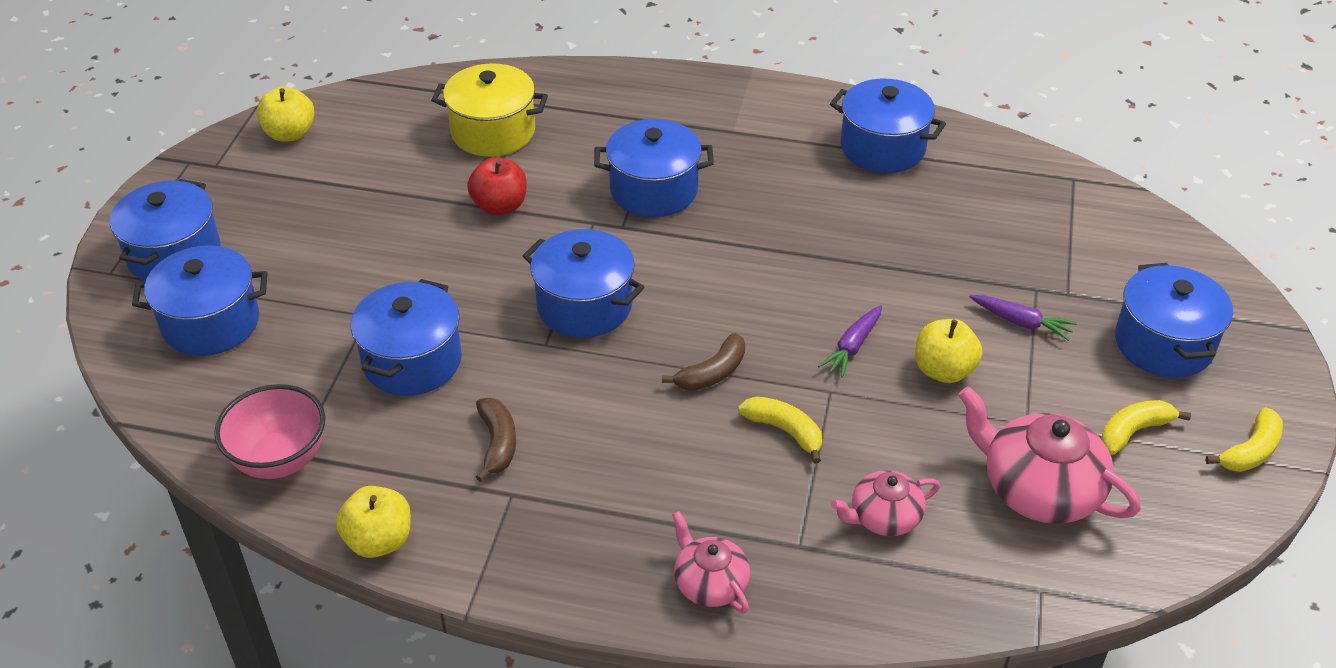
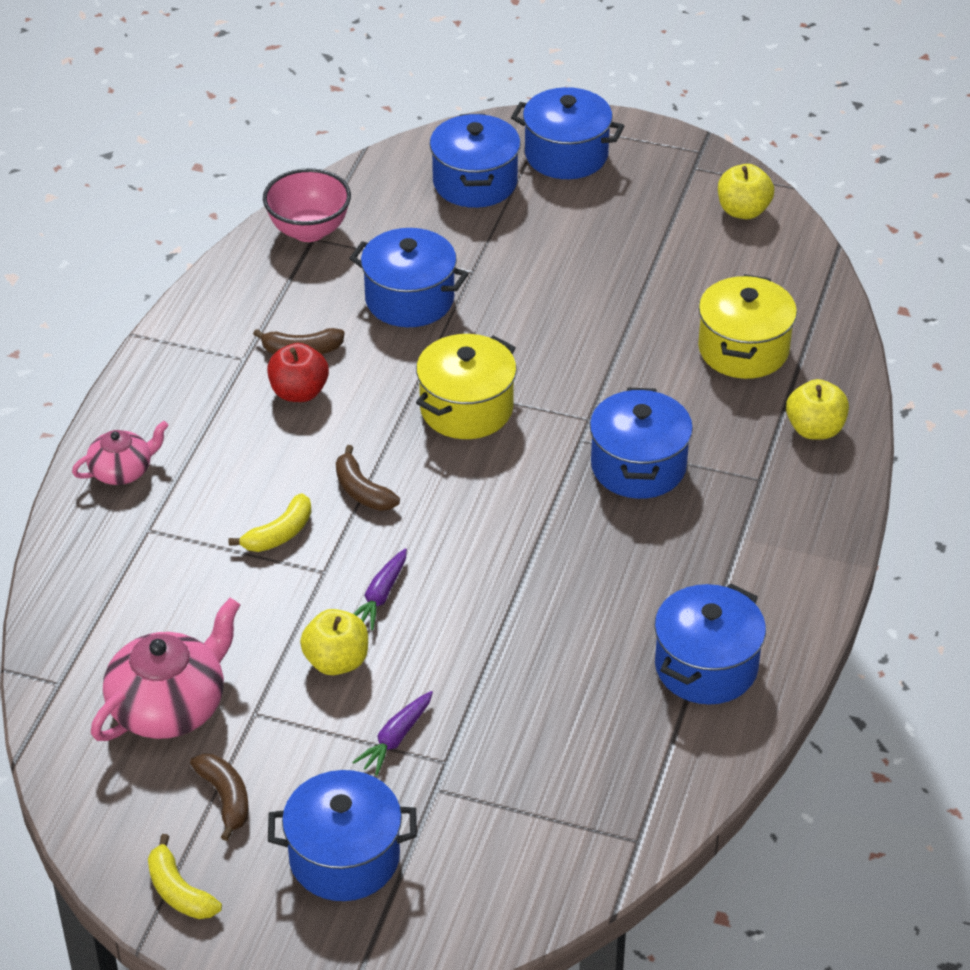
camera: 95 degrees right, 0 degrees up
(379, 541) = (213, 286): yellow apple -> yellow apple (815, 429)
(500, 206) = (620, 354): red apple -> red apple (299, 392)
(584, 306) = (466, 408): blue pot -> yellow pot
(852, 347) = (381, 596): purple carrot -> purple carrot turned 105 degrees counterclockwise
(884, 517) = (163, 589): pink teapot -> none
(1133, 431) = (225, 798): yellow banana -> brown banana

